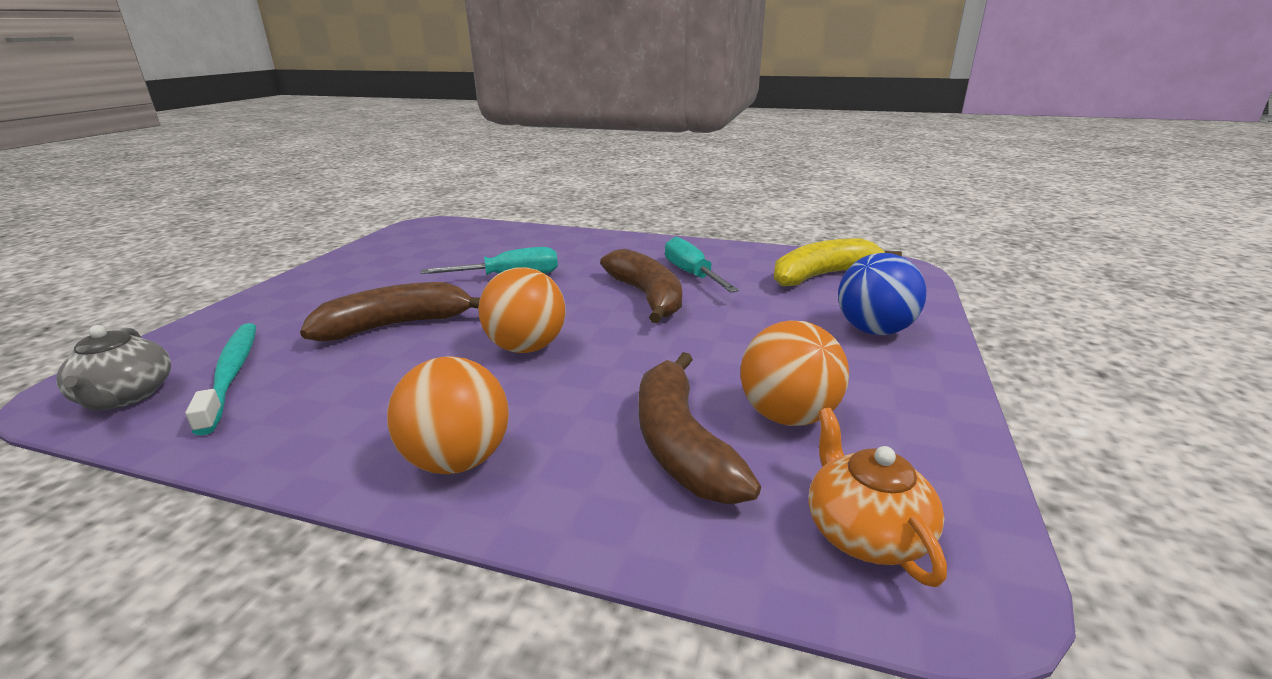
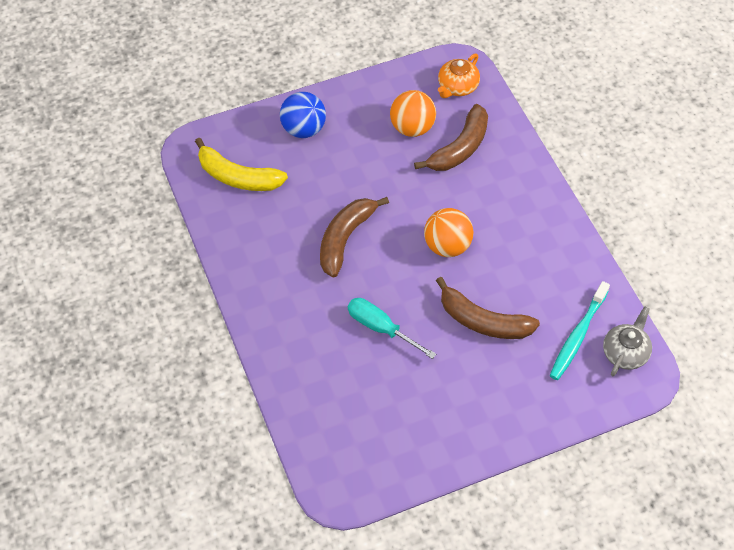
camera: 130 degrees left, 30 degrees up
(457, 461) = (531, 201): orange ball -> none
(692, 275) = (292, 238): turquoise screwdriver -> none

